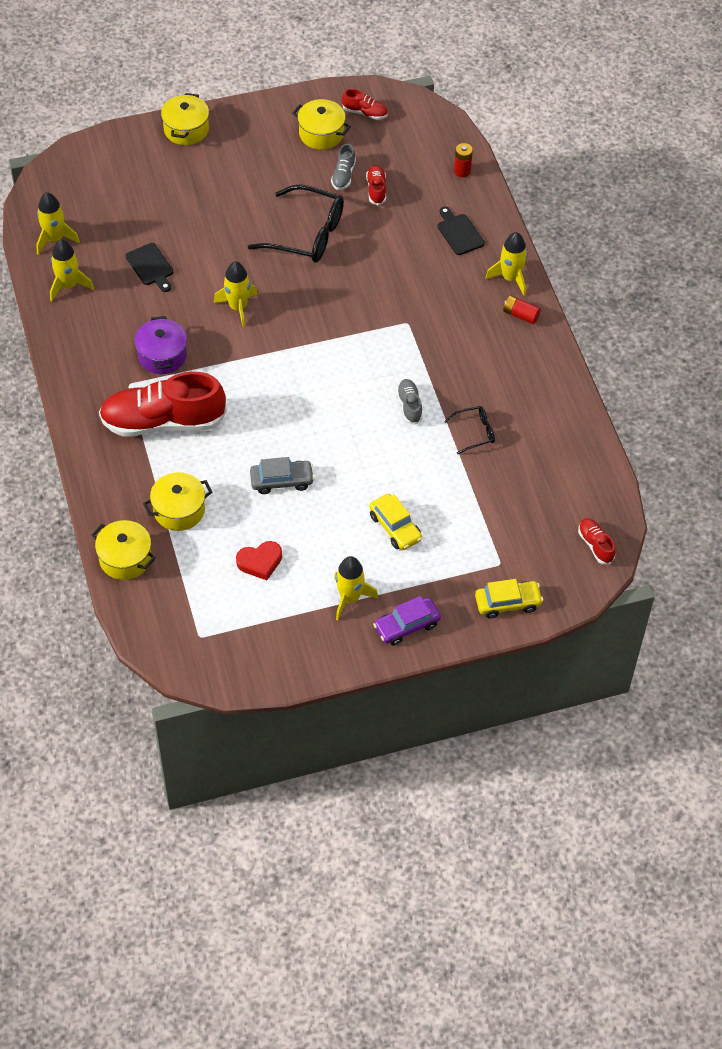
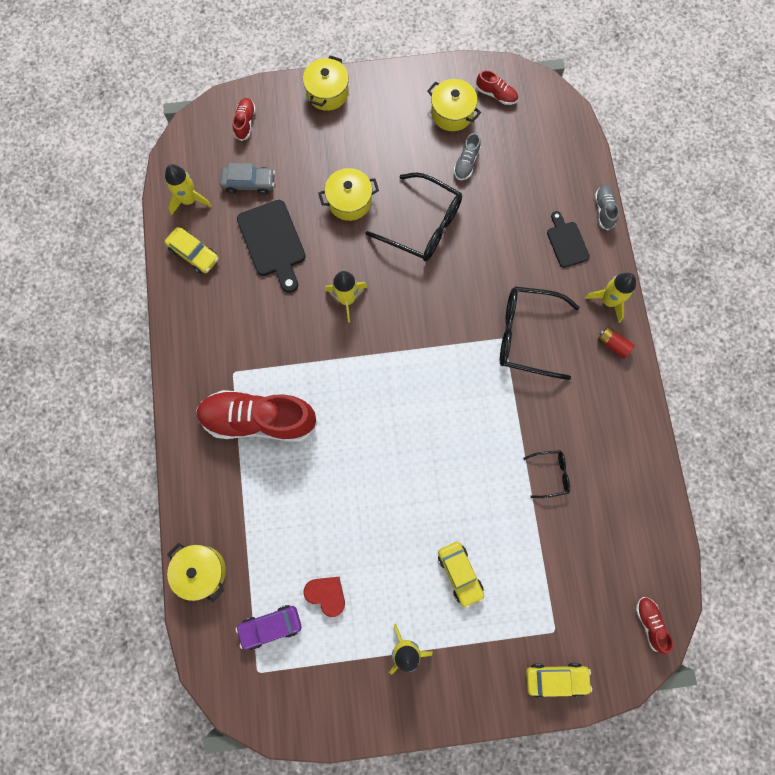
camera: 10 degrees right, 20 degrees up
(68, 286) = (194, 254): yellow rocket -> yellow car
(151, 266) = (273, 242): black cutting board -> black cutting board, size x1.64
(162, 355) = (269, 344): purple pot -> none
(179, 510) = (259, 523): yellow pot -> yellow pot (349, 201)
(260, 562) = (326, 594): red heart -> red heart turned 135 degrees counterclockwise
(282, 481) = (360, 503): grey car -> grey car (249, 183)
(376, 189) = (495, 183): red shoe -> red shoe (245, 123)
(406, 626) = (455, 690): purple car -> purple car (270, 626)
(409, 406) = (492, 434): grey shoe -> grey shoe (603, 210)
(431, 317) = (527, 335): none -> black glasses
(462, 171) = (579, 172): red battery -> none

